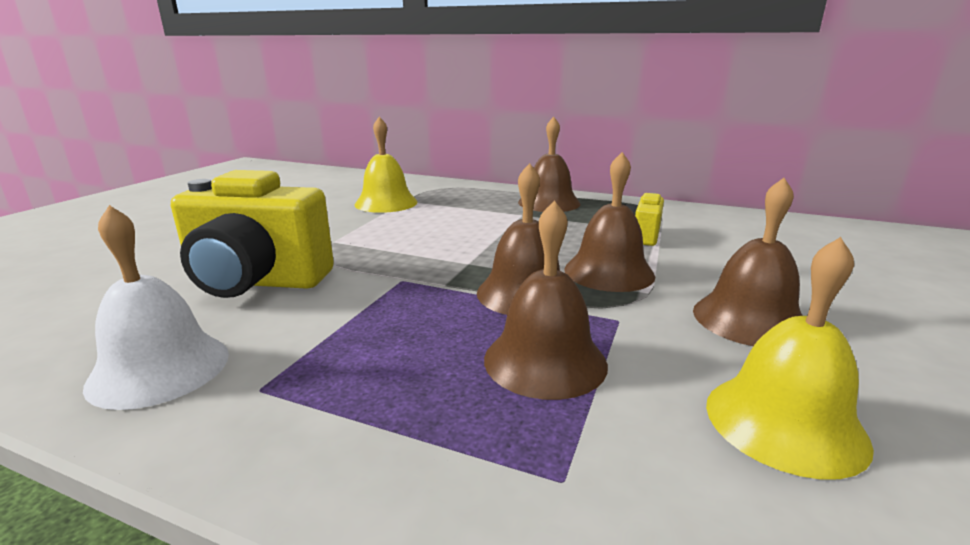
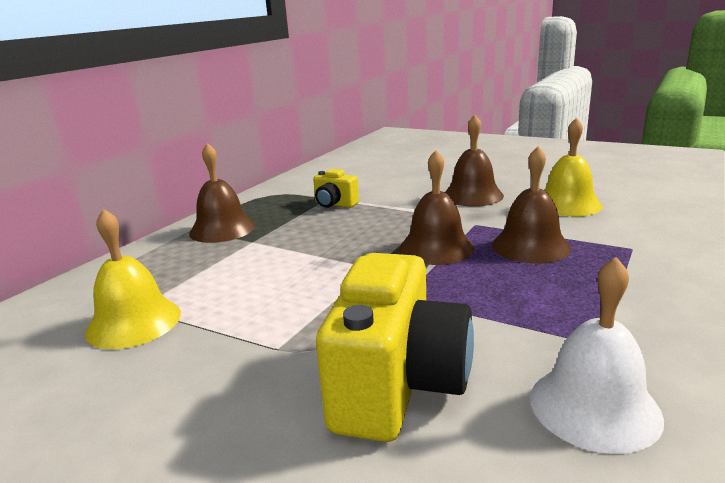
camera: 80 degrees left, 0 degrees up
(609, 272) = (402, 220): brown bell -> none

